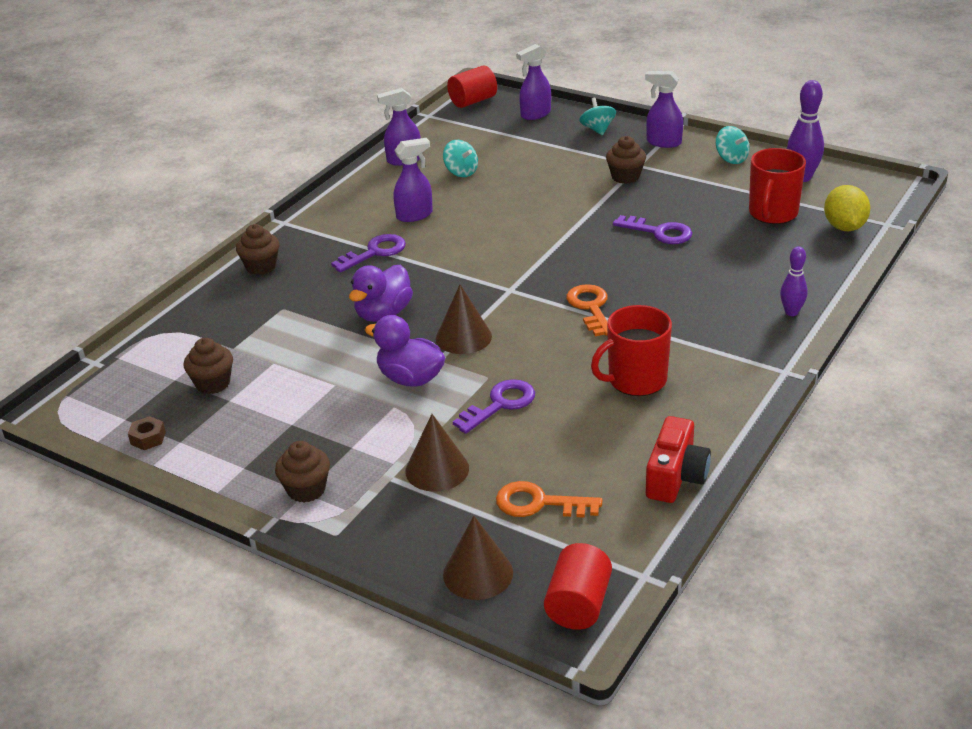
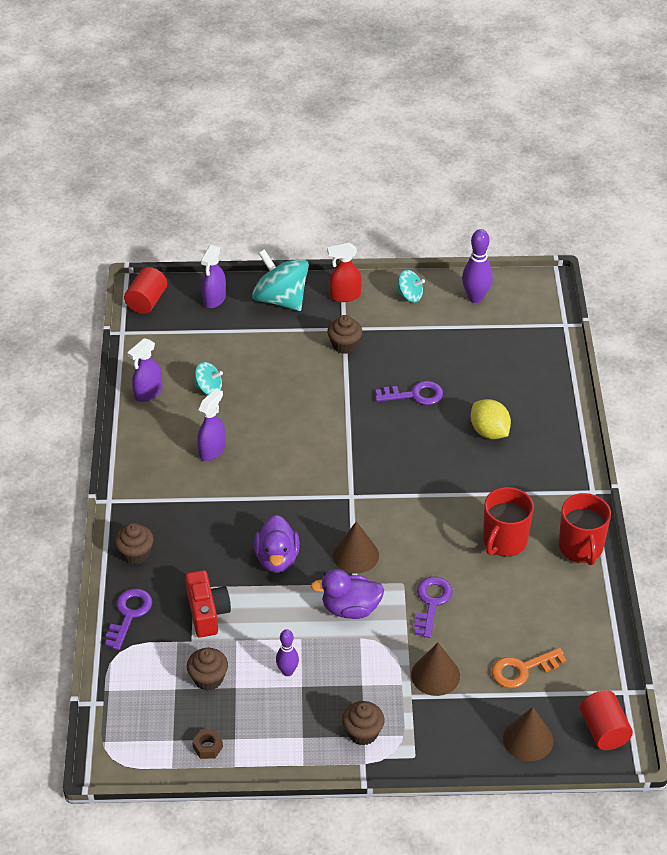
camera: 35 degrees left, 10 degrees up
(374, 252) = (215, 502): purple key -> purple key (129, 615)
(590, 308) = (423, 489): orange key -> none
(597, 129) = (281, 299): turquoise spinning top -> turquoise spinning top, size x1.94
(663, 142) = (344, 296): purple spray bottle -> red spray bottle
(675, 476) = (588, 609): red camera -> red camera (207, 612)
(772, 213) = (481, 344): red mug -> red mug (581, 547)
(791, 312) = (560, 436): purple bowling pin -> purple bowling pin (287, 671)
(844, 227) = (539, 339): yellow lemon -> yellow lemon (489, 432)

